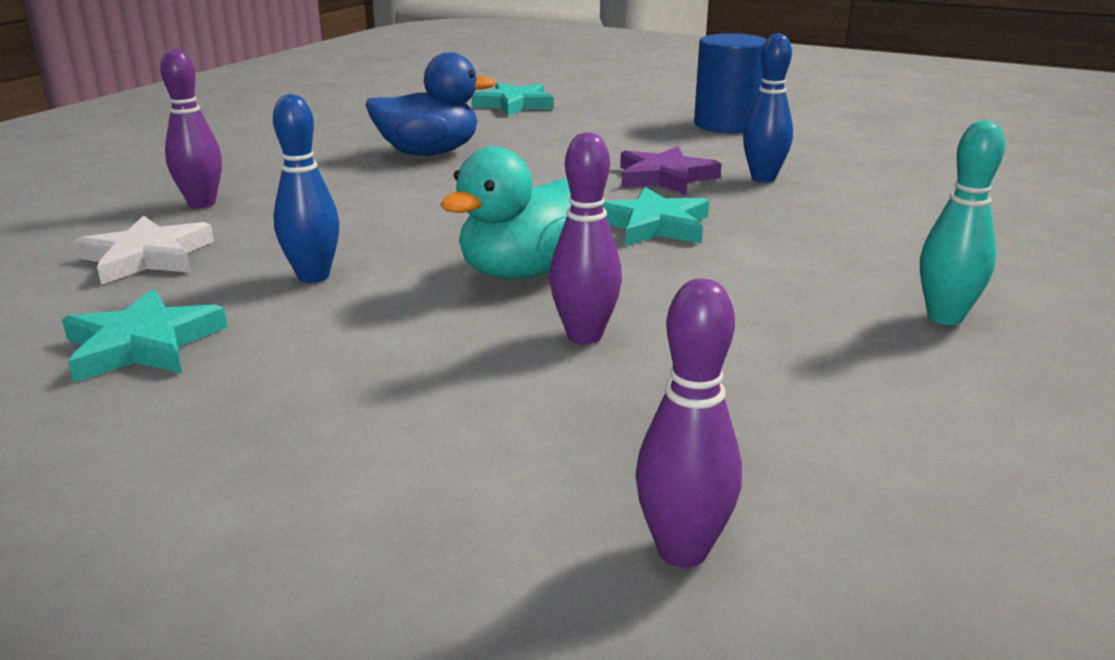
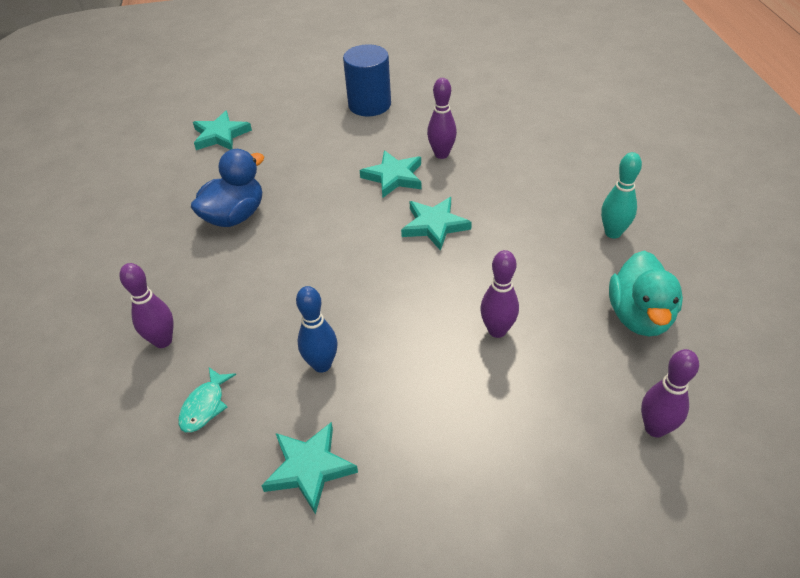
camera: 35 degrees left, 20 degrees up
(147, 257) = (205, 406): white star -> turquoise fish
(522, 272) = (418, 299): turquoise duck -> turquoise duck (639, 316)
(665, 177) = (394, 177): purple star -> turquoise star
(763, 178) = (441, 154): blue bowling pin -> purple bowling pin

